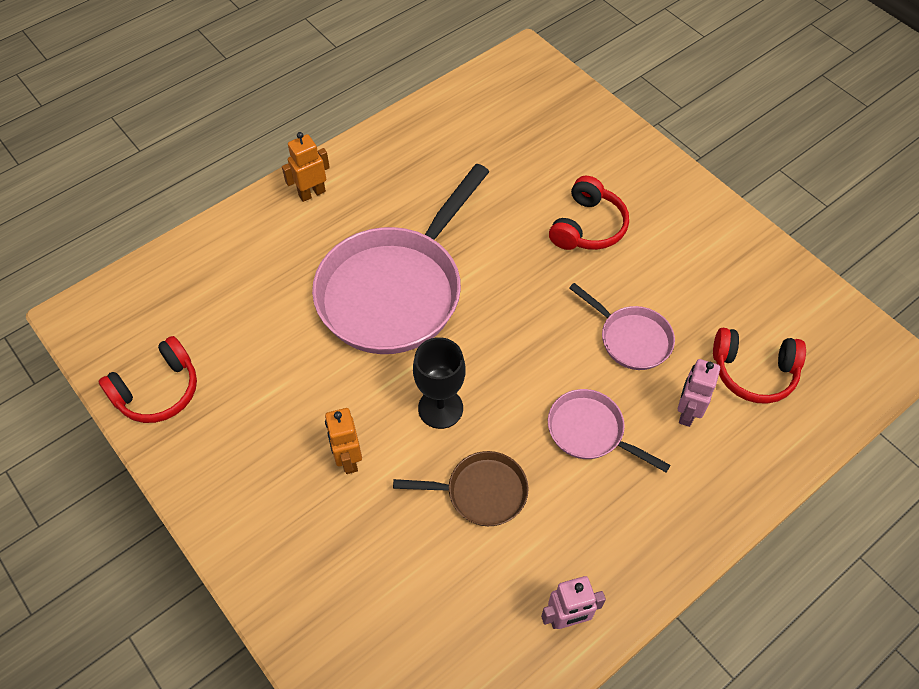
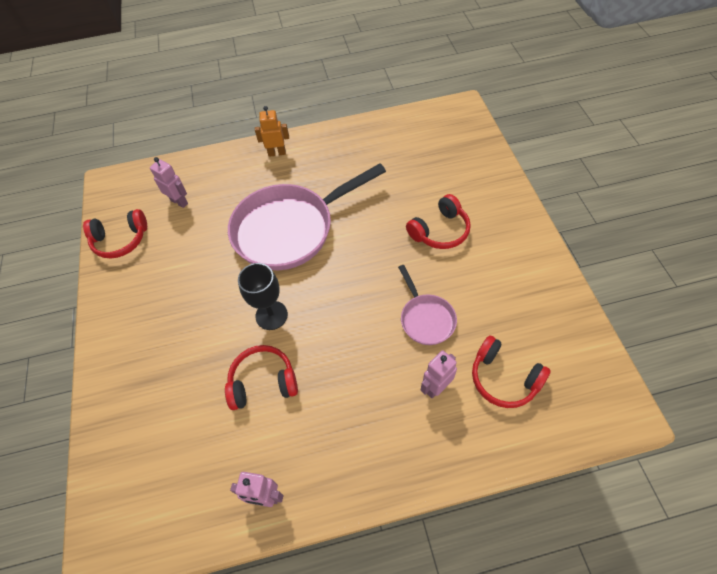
camera: 30 degrees right, 0 degrees up
(212, 307) = (179, 202): none -> pink robot
(348, 459) = (197, 325): orange robot -> none
(481, 492) = (263, 382): brown pan -> red headphones
(590, 431) = (359, 372): pink pan -> none

